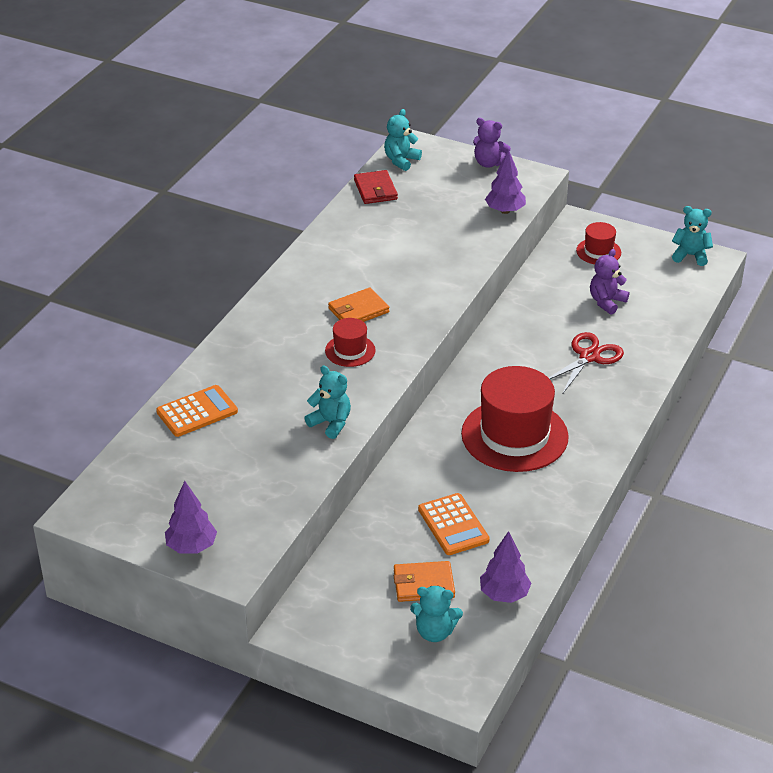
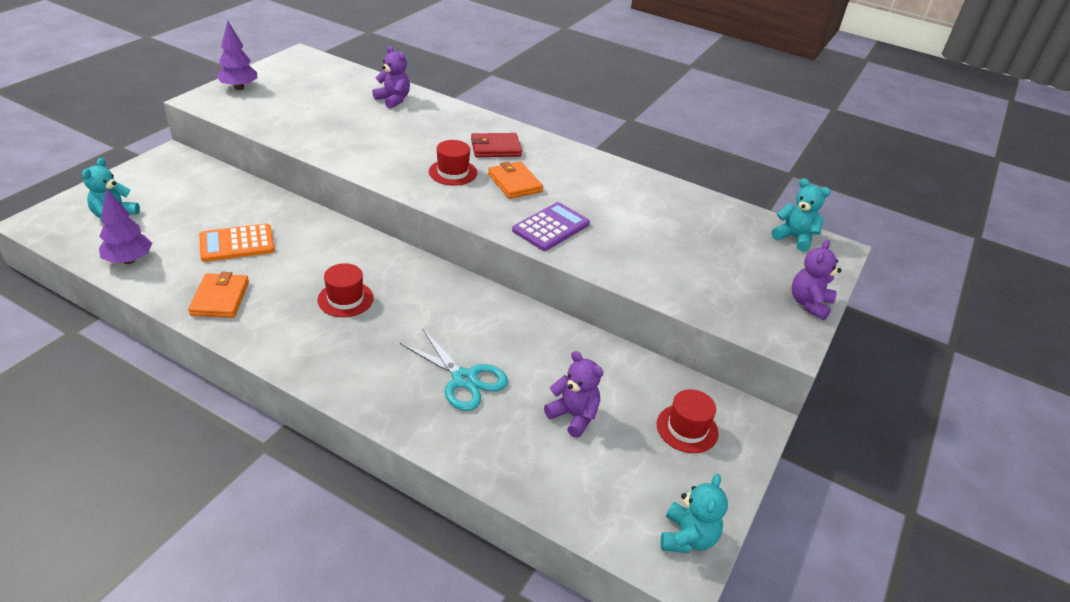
camera: 90 degrees right, 0 degrees up
(197, 412) = (393, 100): orange calculator -> purple teddy bear
(331, 423) = (352, 153): turquoise teddy bear -> none
(375, 190) = (730, 215): red wallet -> red wallet (495, 148)
(423, 584) = (174, 219): orange wallet -> orange wallet (220, 298)
(428, 286) = (551, 227): none -> purple calculator
(505, 211) = (702, 302): purple tree -> none
(514, 435) = (345, 299): red hat -> red hat, size x0.48
(589, 357) = (464, 379): red scissors -> turquoise scissors

